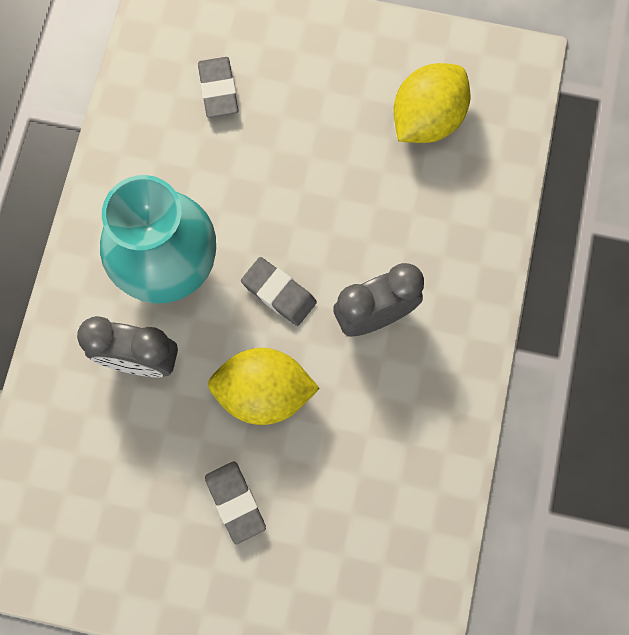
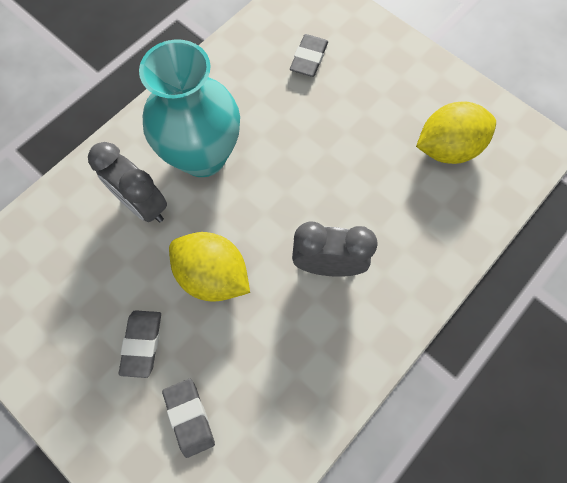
camera: 30 degrees right, 5 degrees down
(279, 293) = (267, 211): grey eraser -> grey eraser (189, 417)

